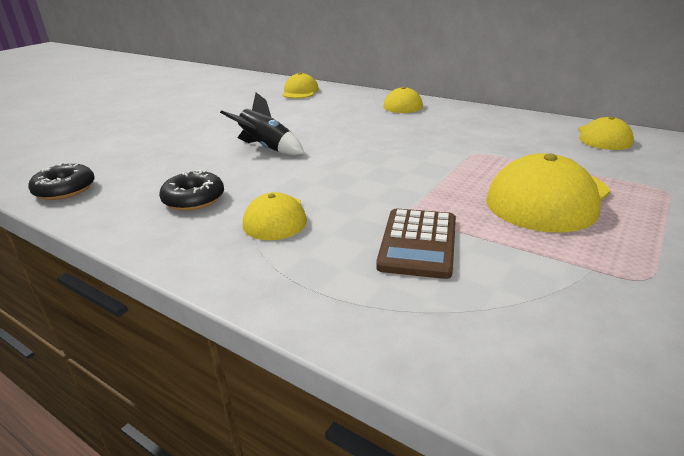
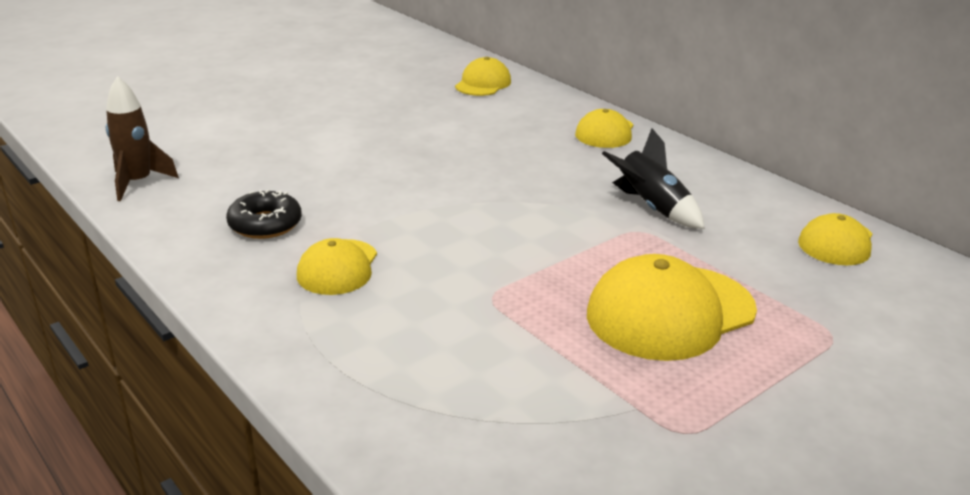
camera: 15 degrees right, 0 degrees up
(65, 189) = (138, 183): black donut -> brown rocket
(266, 148) = (384, 169): black rocket -> black rocket (651, 207)
(418, 243) = (470, 333): brown calculator -> none

